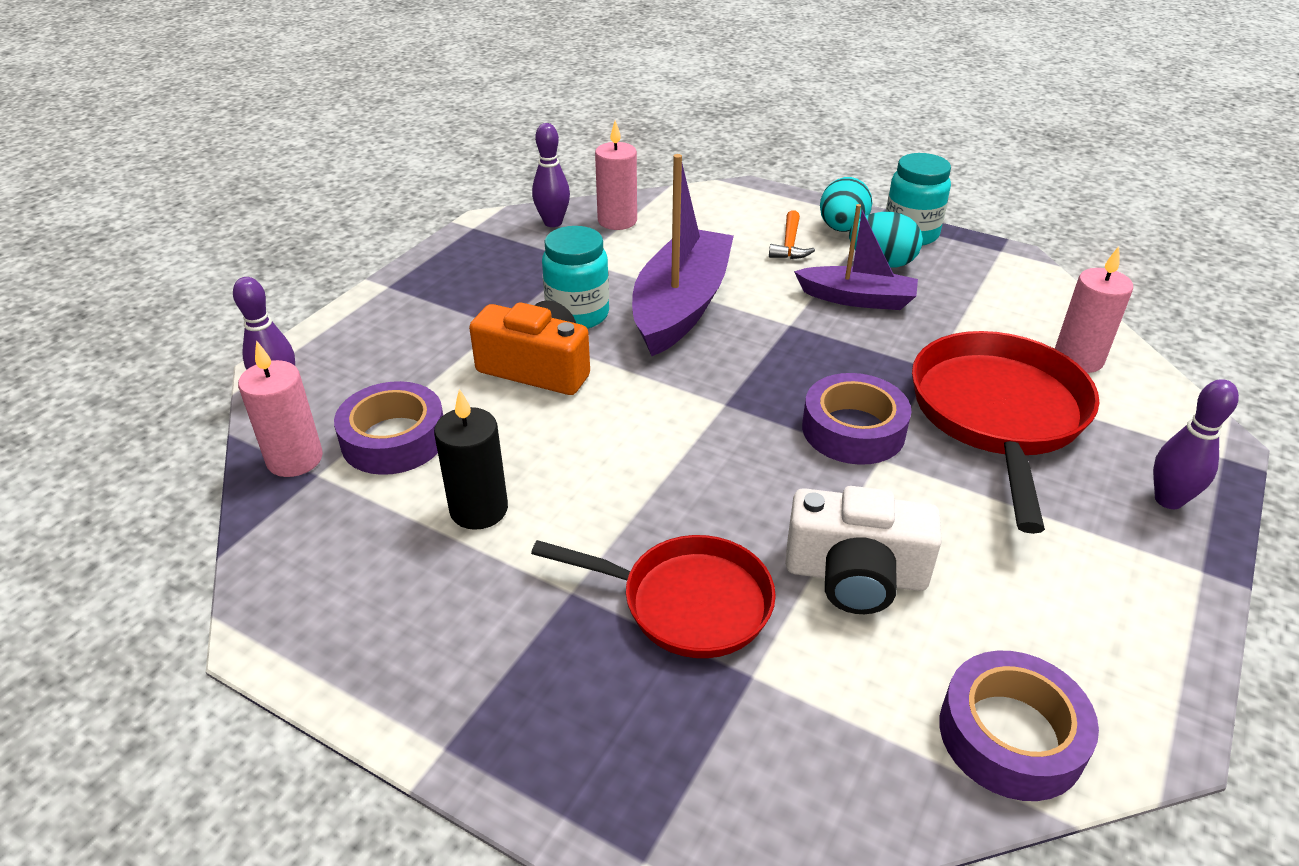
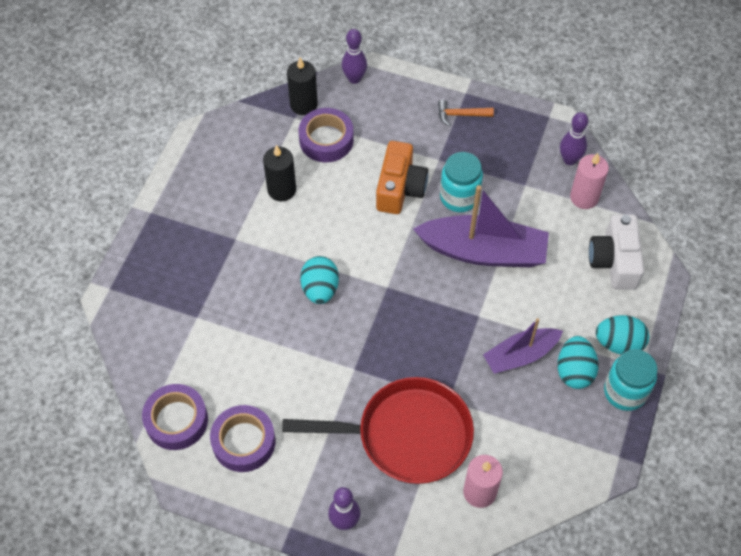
camera: 80 degrees right, 20 degrees up
(295, 459) = (303, 105): pink candle -> black candle
(687, 602) = (235, 286): red pan -> none
(715, 481) = (320, 289): none -> turquoise egg
(789, 244) = (583, 309): orange hammer -> orange hammer (460, 115)
(853, 429) = (376, 355): purple tape -> purple tape (244, 442)
(855, 575) = (262, 357): white camera -> white camera (614, 261)
(857, 299) = (520, 355): purple boat -> purple boat turned 60 degrees clockwise

